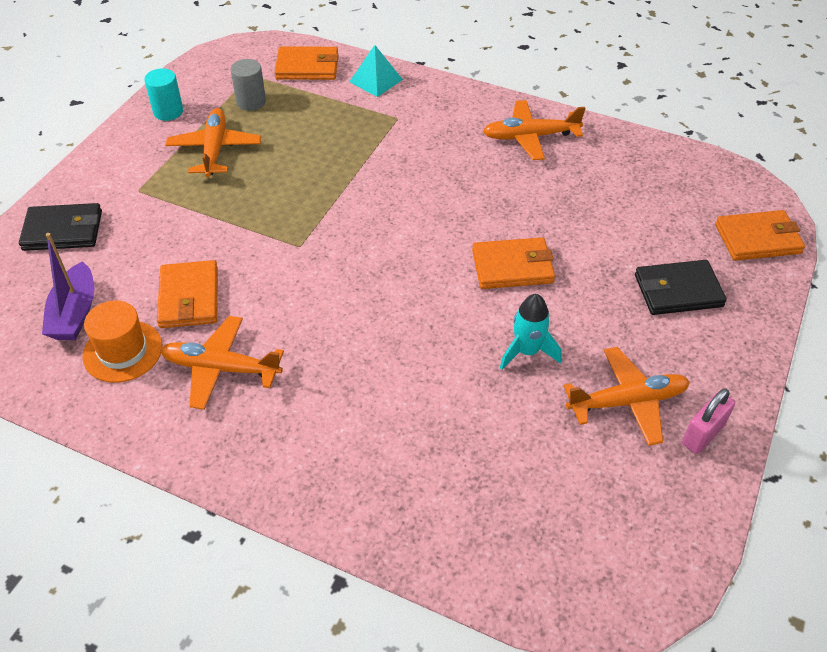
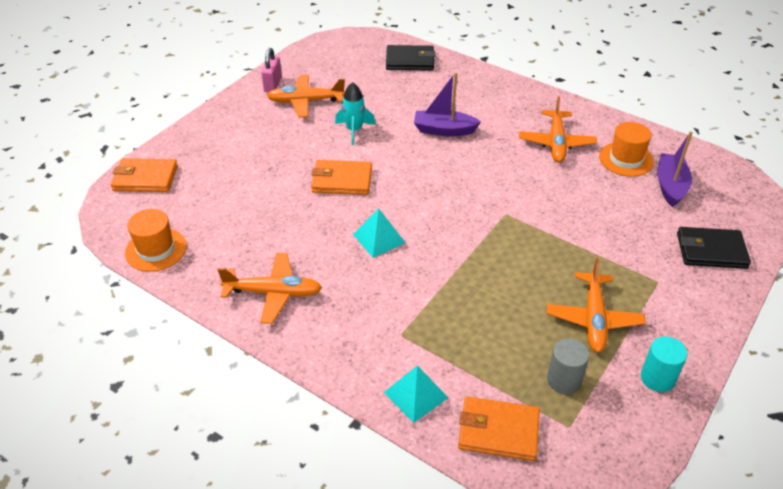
camera: 170 degrees left, 5 degrees down
(189, 298) = (587, 187): orange wallet -> none
(221, 368) = (556, 143): orange plane -> orange plane turned 75 degrees clockwise
(392, 371) = (444, 130): none -> purple boat
(443, 200) = (379, 238): none -> turquoise pyramid
(674, 161) = (156, 249): none -> orange hat
(678, 291) = (232, 152): black wallet -> black wallet (410, 61)
(702, 435) = (273, 84): pink padlock -> pink padlock turned 45 degrees counterclockwise

